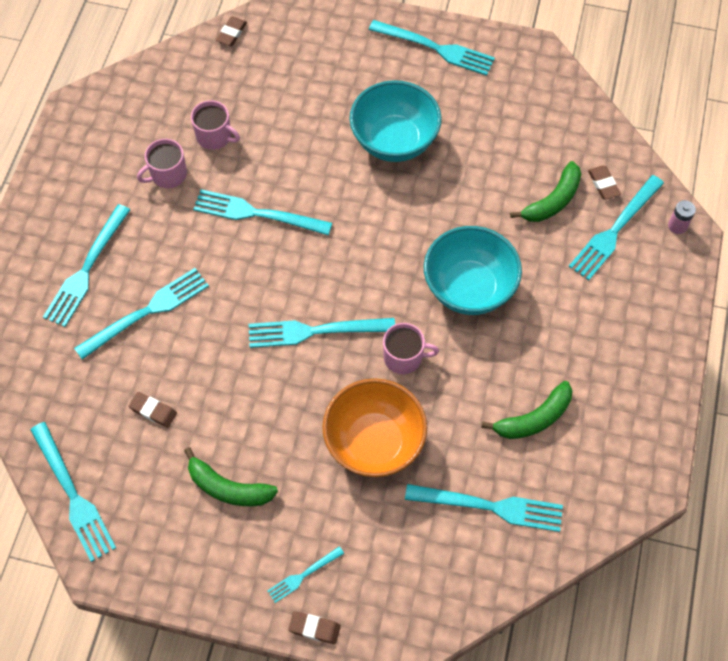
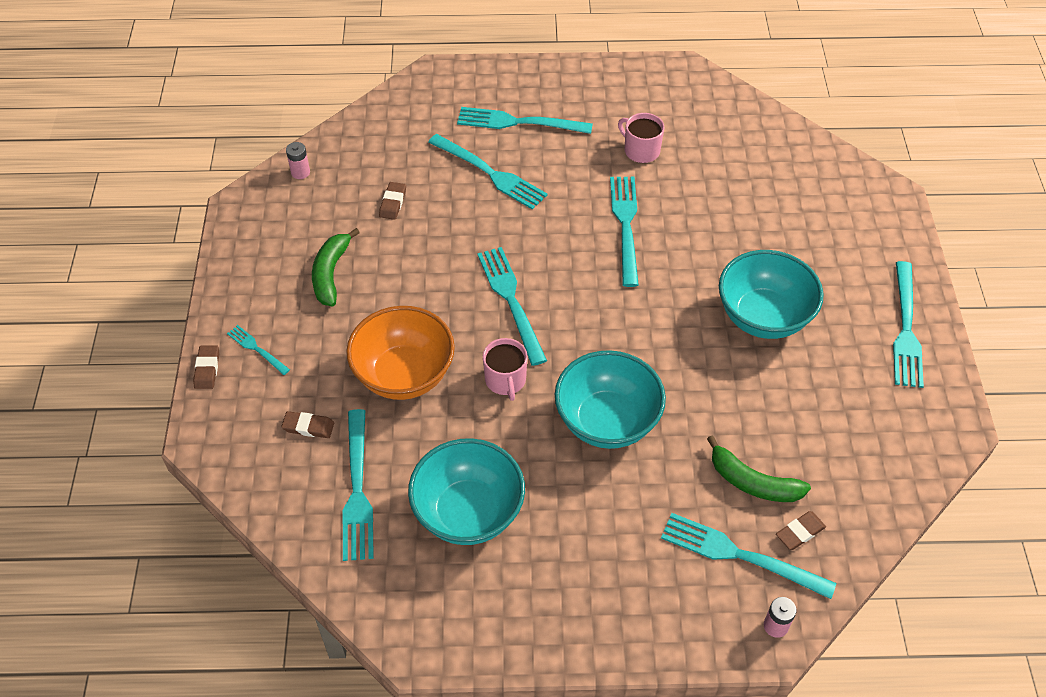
camera: 75 degrees right, 10 degrees down
(74, 496) = (300, 172): turquoise fork -> pink battery
(214, 136) = (699, 173): pink mug -> none
(231, 33) = (828, 155): brown eraser -> brown eraser (308, 427)
(534, 419) = (468, 512): green banana -> turquoise bowl

